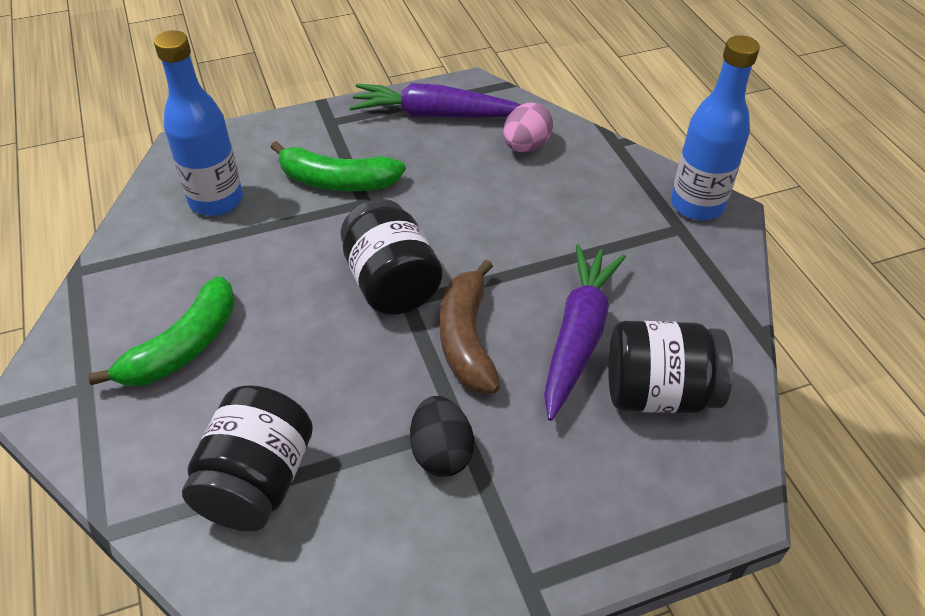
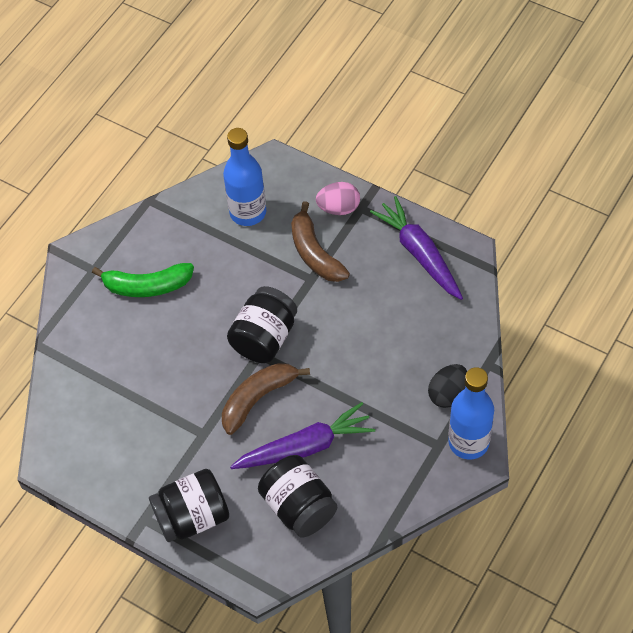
camera: 55 degrees right, 10 degrees up
(257, 481) = (106, 378): black jar -> black jar (192, 517)
(337, 181) = (315, 253): green banana -> brown banana
(441, 453) = (181, 437): black egg -> black egg (448, 394)
(526, 146) = (436, 320): pink egg -> pink egg (339, 208)

